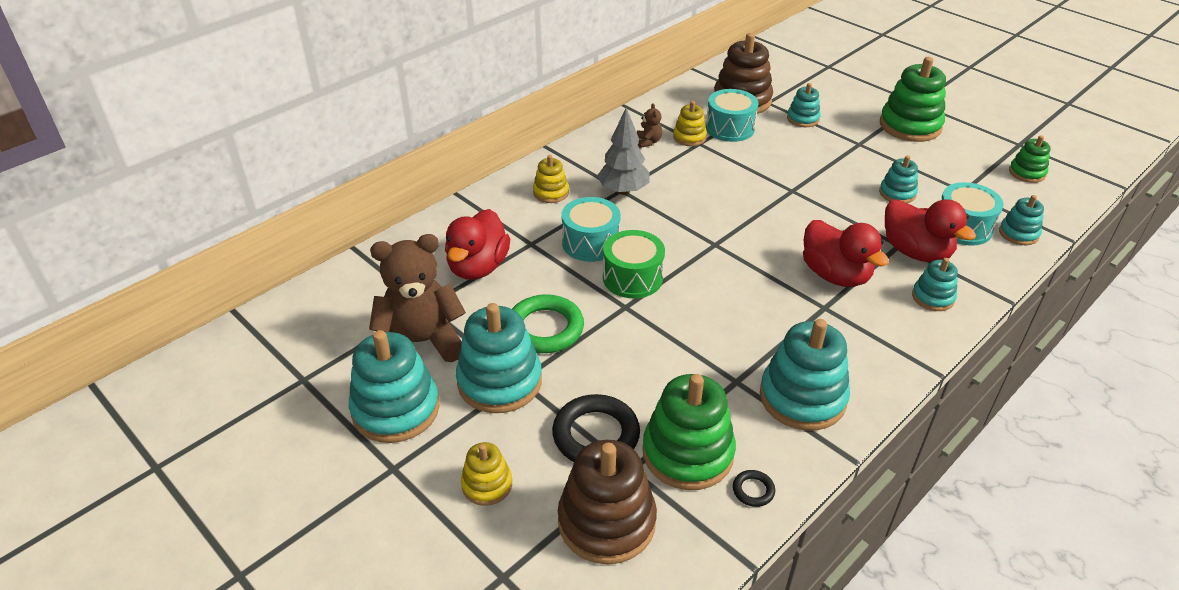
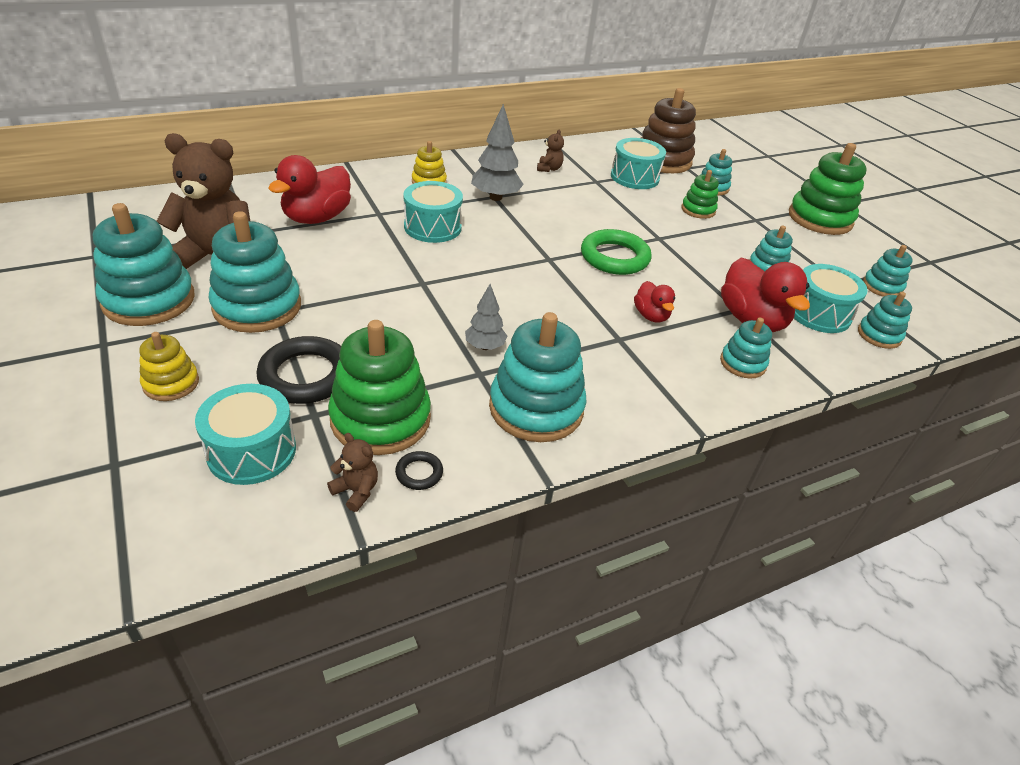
camera: 15 degrees right, 0 degrees up
(545, 328) = (334, 279): green ring -> green ring (614, 257)
(606, 522) = (252, 451): brown stacking toy -> turquoise drum
(632, 278) = (448, 263): green drum -> none
(689, 137) = (590, 175): yellow stacking toy -> none
(716, 525) = (356, 491): none -> brown teddy bear
(722, 353) = (485, 346): none -> grey tree
(835, 275) = (651, 316): red duck -> red duck, size x0.55
(996, 183) = (882, 286): none -> turquoise stacking toy
(1027, 173) = (923, 287): green stacking toy -> green stacking toy (698, 210)

